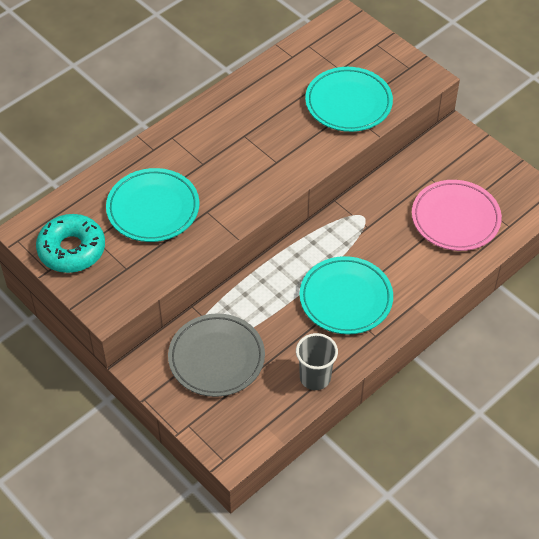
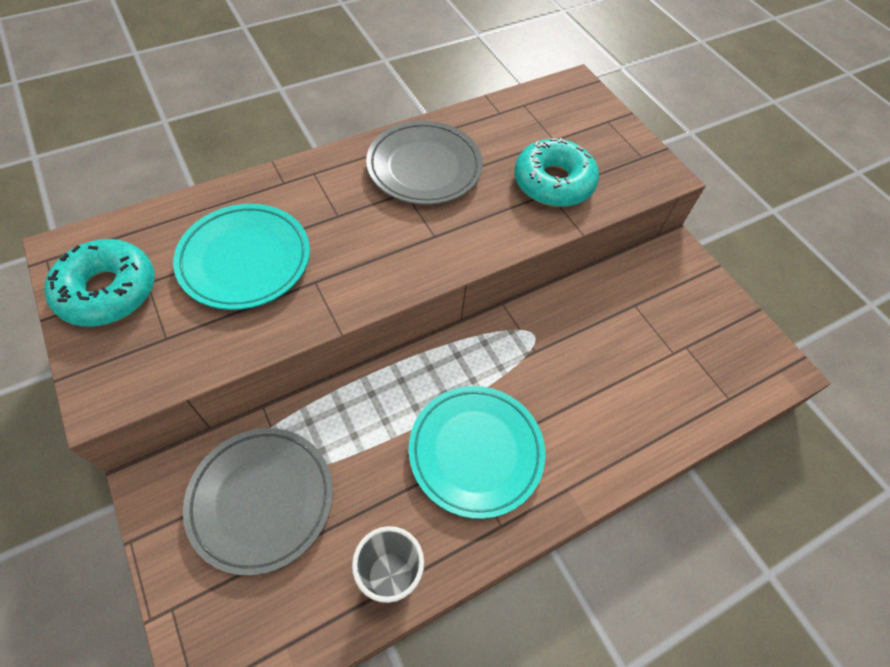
camera: 10 degrees right, 5 degrees up
(251, 114) = (424, 167): none -> grey plate
(348, 103) = (553, 182): turquoise plate -> turquoise donut
(455, 219) = (656, 369): pink plate -> none

